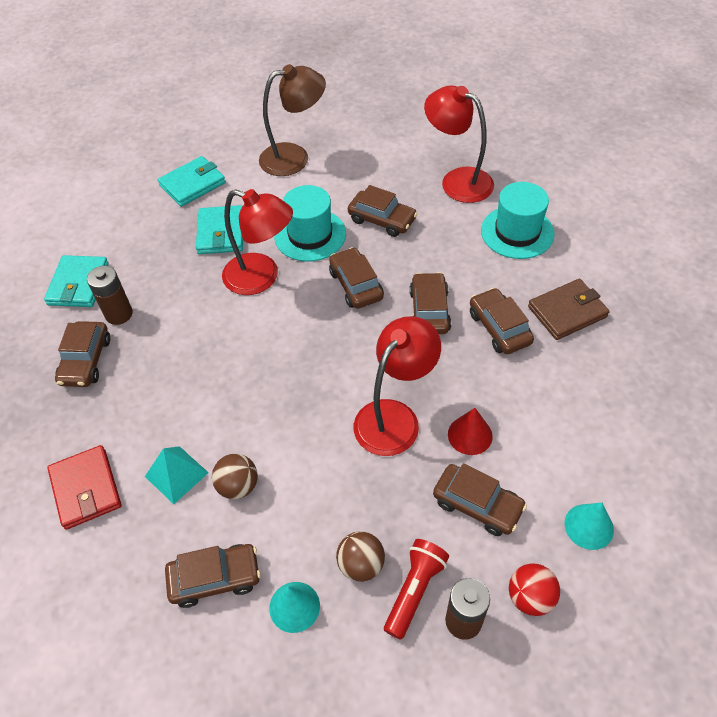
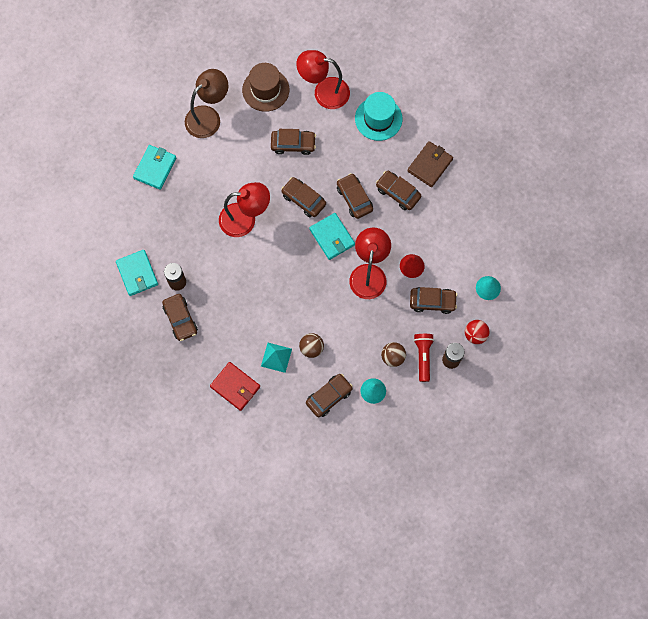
camera: 30 degrees left, 20 degrees up
(221, 233) = (199, 198): turquoise wallet -> turquoise wallet (332, 237)
(310, 235) = (255, 175): turquoise hat -> none
(383, 155) = (265, 90): none -> brown hat

